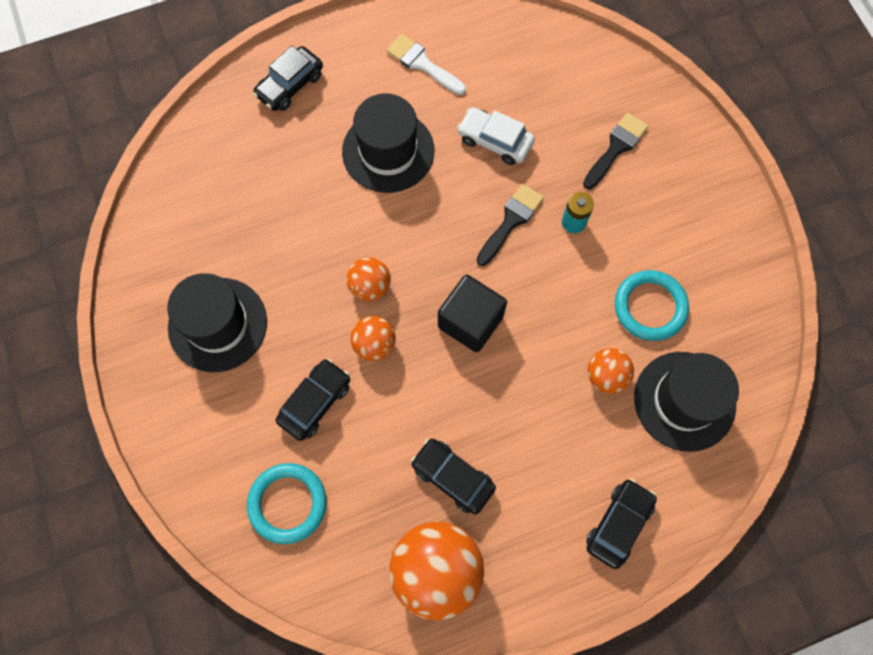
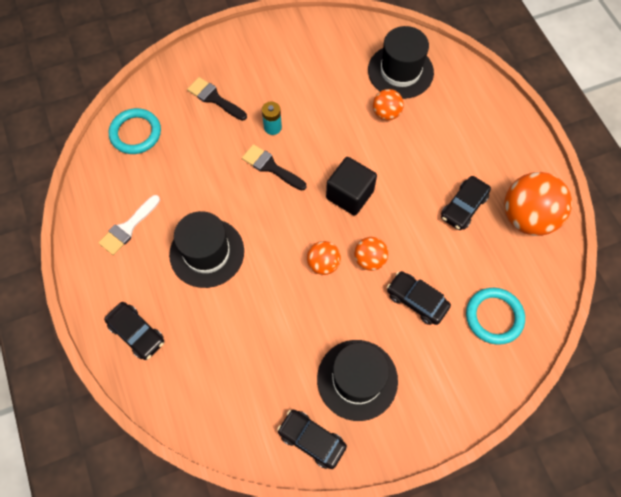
camera: 90 degrees left, 5 degrees down
(495, 141) = (203, 176): white car -> none
(619, 524) = (483, 111): black car -> black car (311, 439)
(650, 307) = (336, 86): turquoise ring -> turquoise ring (135, 133)

